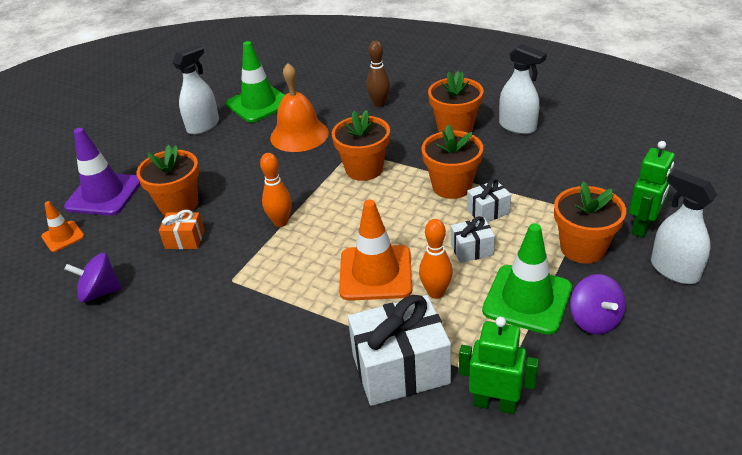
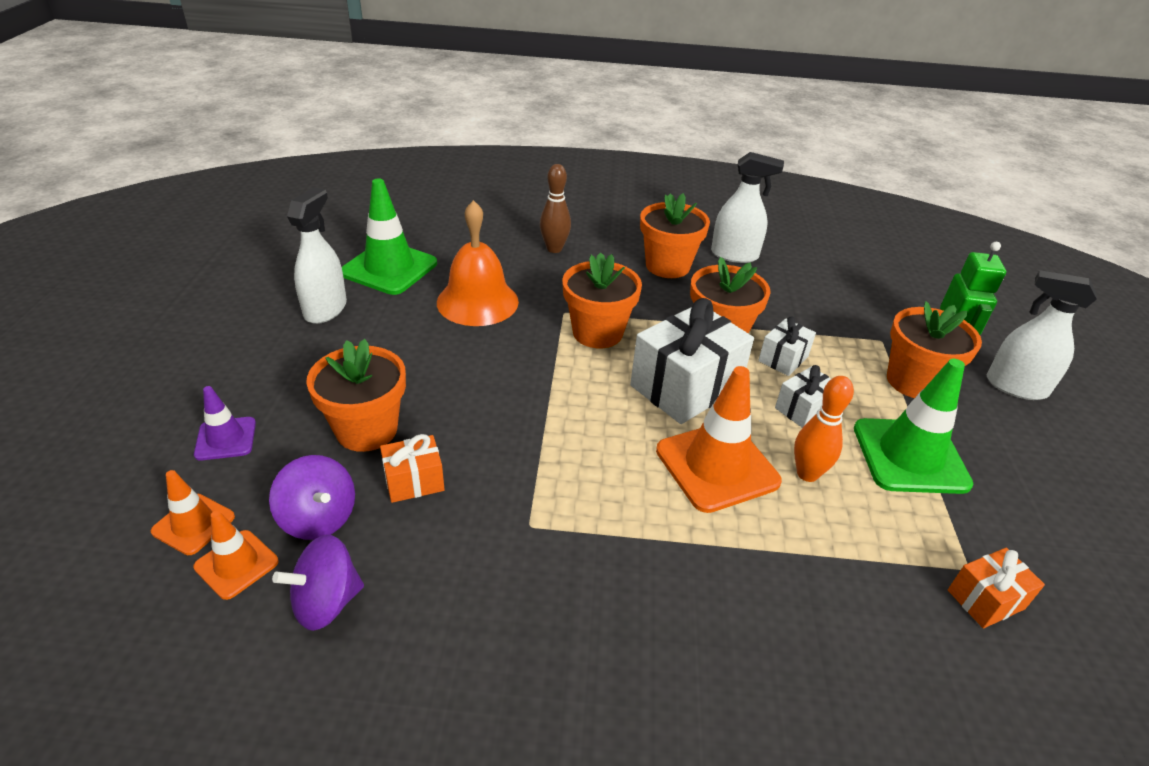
camera: 30 degrees left, 0 degrees up
(70, 262) = (236, 564): none -> orange traffic cone
(104, 194) = (225, 439): purple traffic cone -> purple traffic cone, size x0.54
(281, 222) = (540, 424): orange bowling pin -> none
(400, 369) = (848, 589): white gift -> white gift (685, 387)
(494, 403) = (985, 599): green robot -> orange gift
(594, 320) = (994, 462): purple spinning top -> purple spinning top (319, 518)

